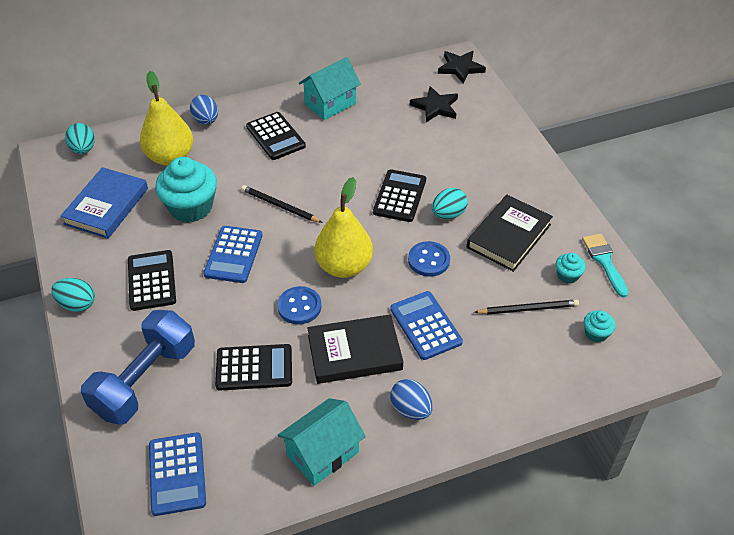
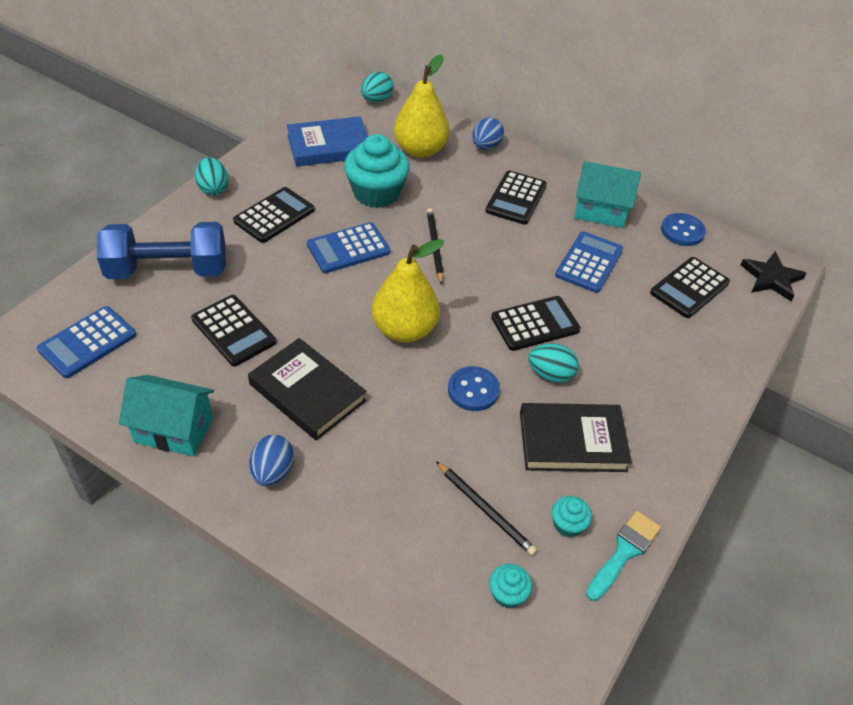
camera: 50 degrees right, 0 degrees up
(299, 306) = (328, 324): blue button -> blue button (682, 231)
(425, 325) = (386, 431): blue calculator -> blue calculator (589, 263)
(435, 107) = (689, 288): black star -> black calculator

